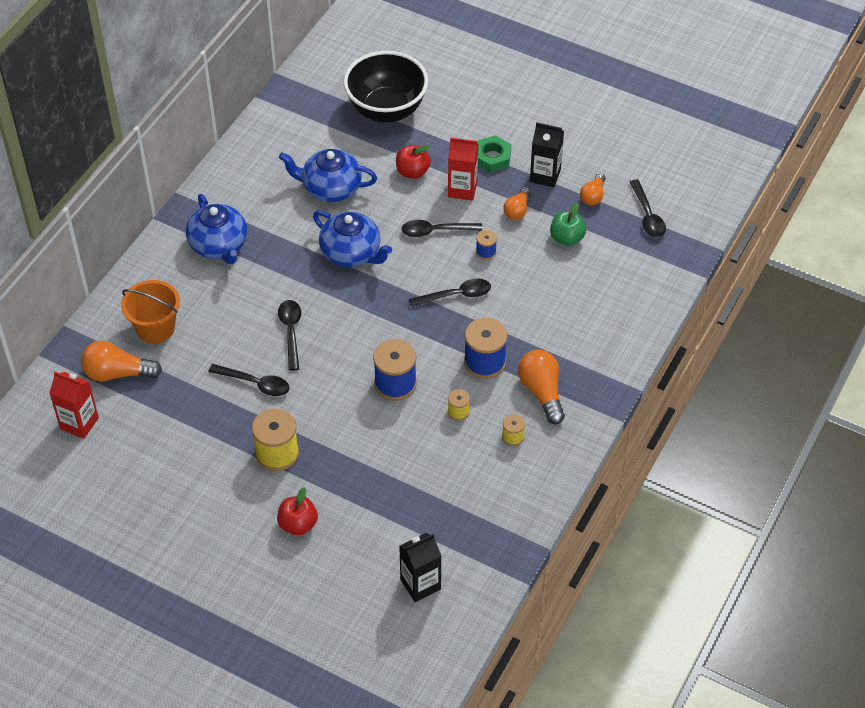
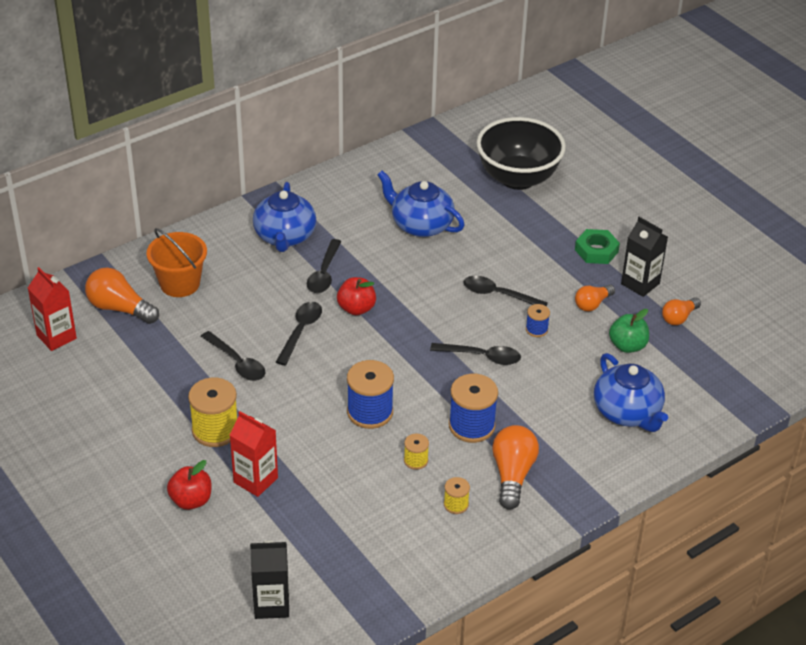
camera: 25 degrees right, 10 degrees down
(351, 253) = (404, 285): blue teapot -> blue teapot (627, 412)
(412, 172) = (509, 237): red apple -> red apple (356, 308)
(462, 189) = (548, 268): red carton -> red carton (255, 480)
(647, 215) = (726, 354): black spoon -> black spoon (324, 273)

